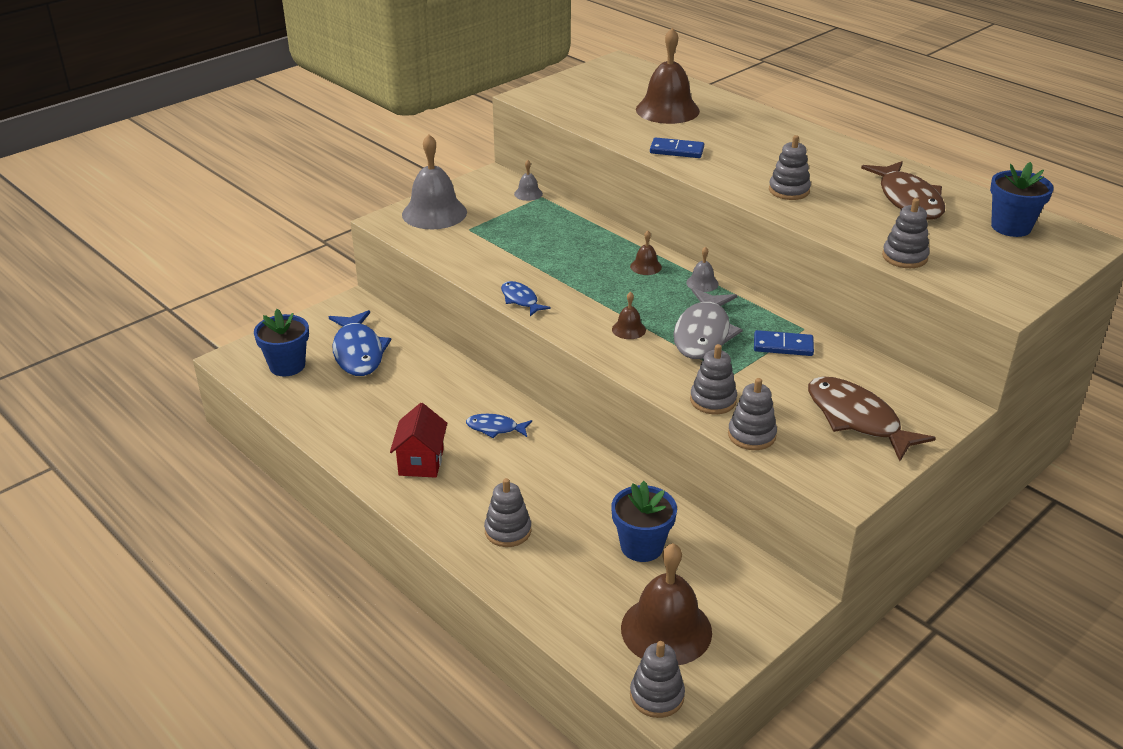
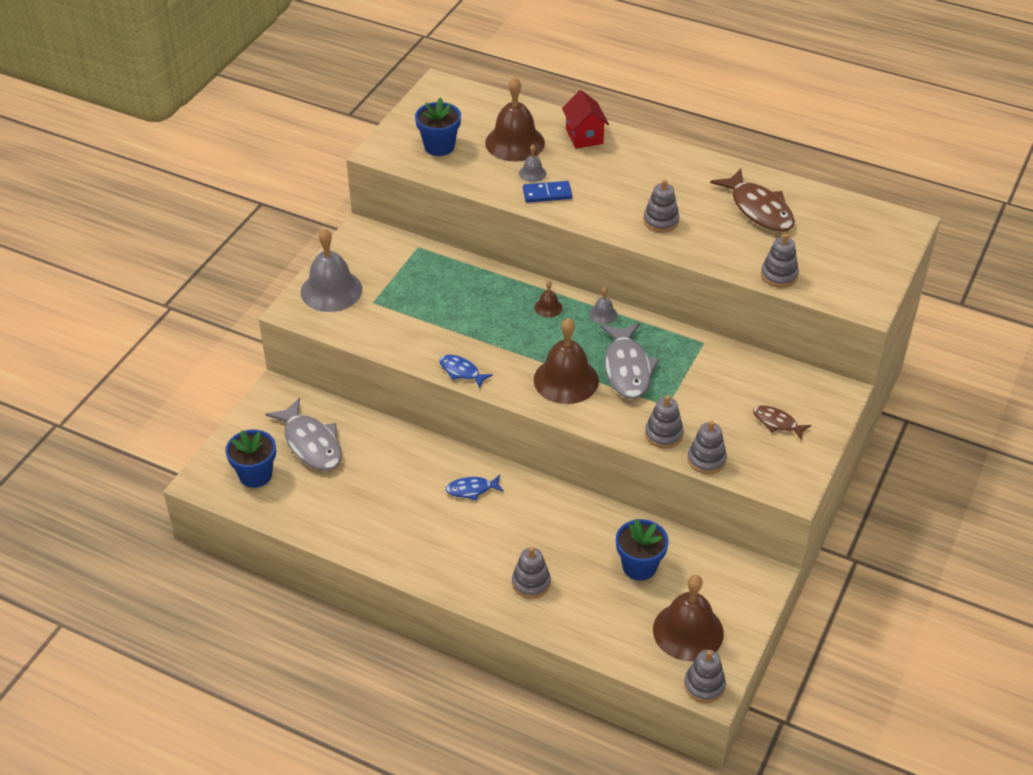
camera: 20 degrees left, 10 degrees up
(358, 352) = (311, 443): blue fish -> grey fish
(421, 462) = (428, 539): red house -> red house (584, 136)
(528, 193) = (404, 246): grey bell -> grey bell (532, 173)
(628, 329) = (566, 380): brown bell -> brown bell, size x2.21
(783, 346) = (694, 365): blue domino -> none
(857, 419) = (777, 423): brown fish -> brown fish, size x0.53
(1011, 227) = (846, 222): blue flower pot -> blue flower pot (439, 146)

